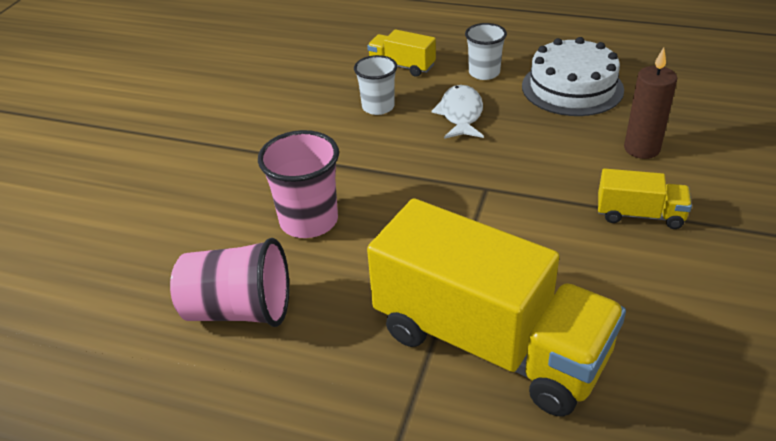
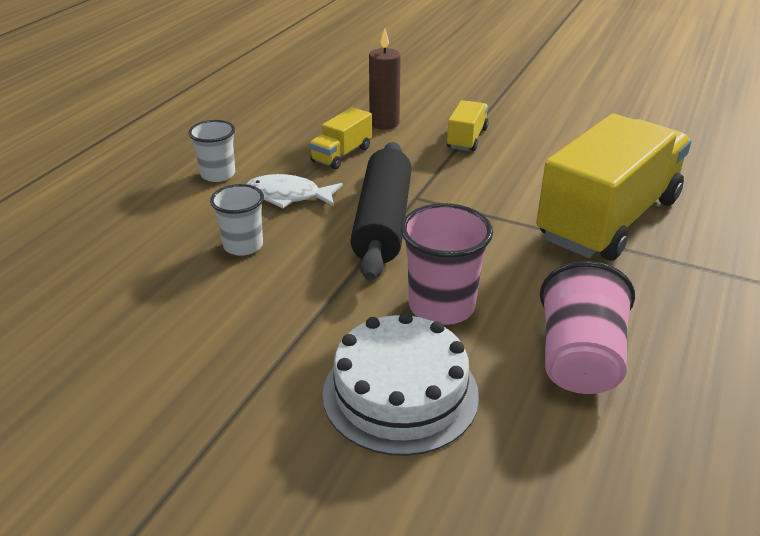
camera: 85 degrees left, 5 degrees down
(402, 66) = (164, 222): yellow truck -> yellow truck (342, 154)
(433, 173) = (383, 222): none -> black rolling pin
(572, 88) = (276, 136): white cake -> white cake (400, 393)

